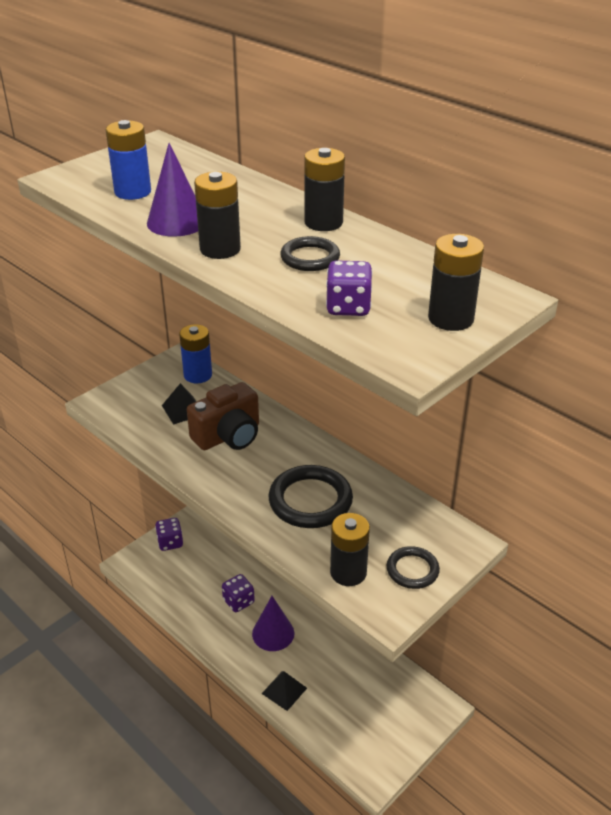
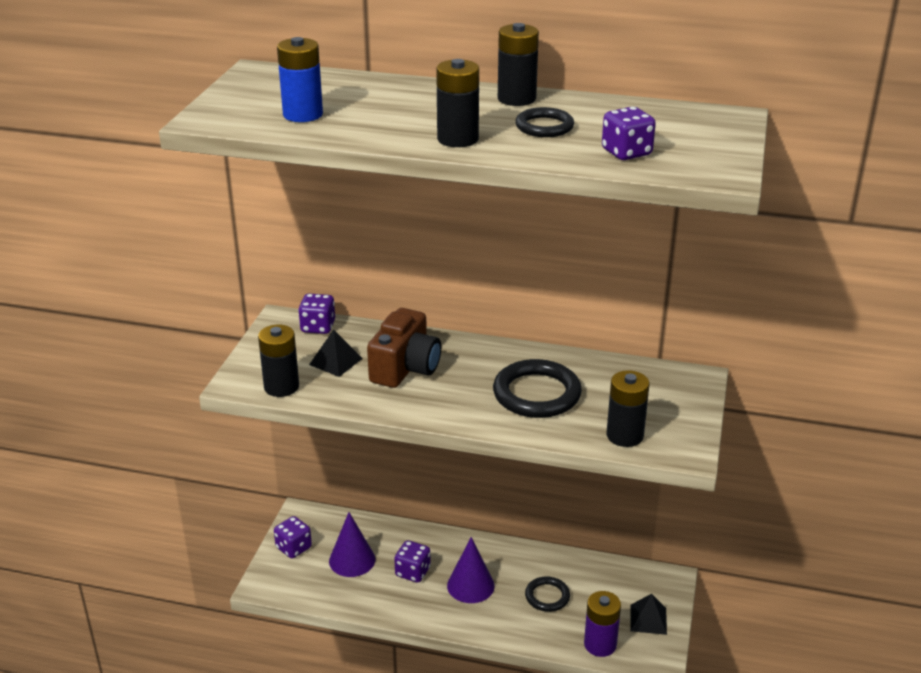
camera: 30 degrees left, 5 degrees down
(176, 222) = (385, 128): purple cone -> purple cone (352, 560)
(198, 375) = (318, 327): blue battery -> purple dice
(284, 690) = (522, 629): black pyramid -> black pyramid (648, 619)
(336, 736) = (600, 644): none -> purple battery
(412, 570) = (674, 414): black ring -> black ring (547, 596)
(451, 318) = (713, 140): black battery -> black battery (281, 387)

